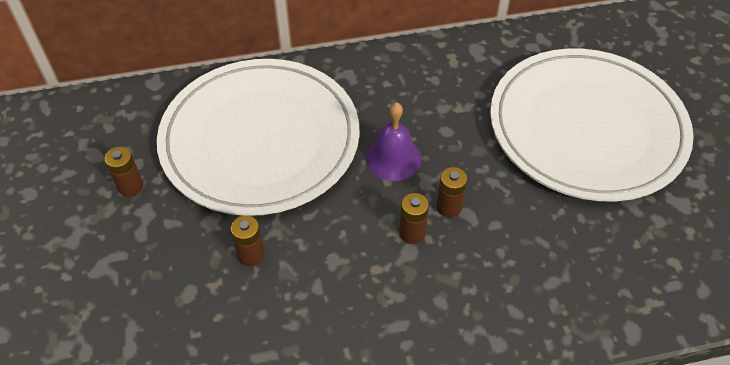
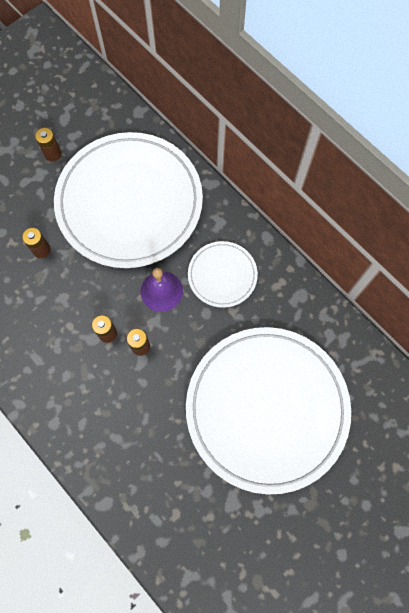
camera: 60 degrees right, 20 degrees up
(411, 98) = (222, 275): none -> white plate

